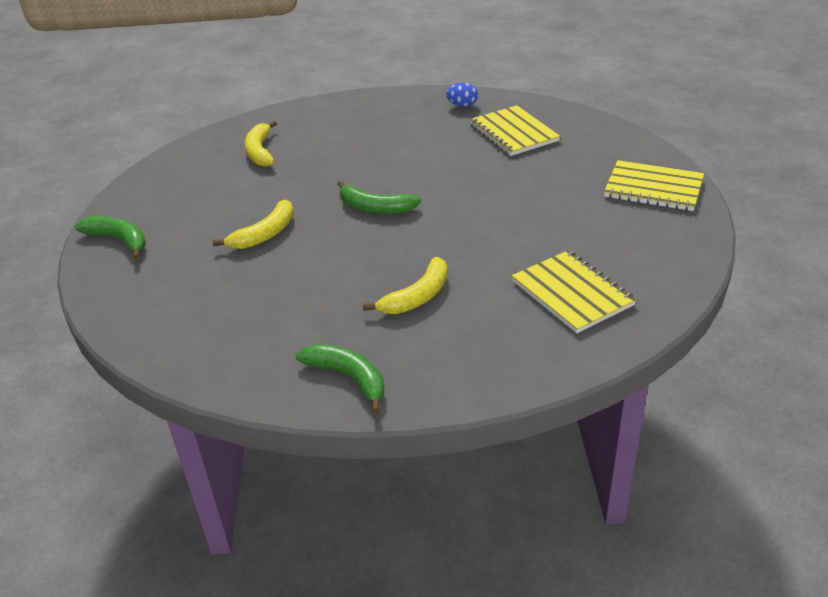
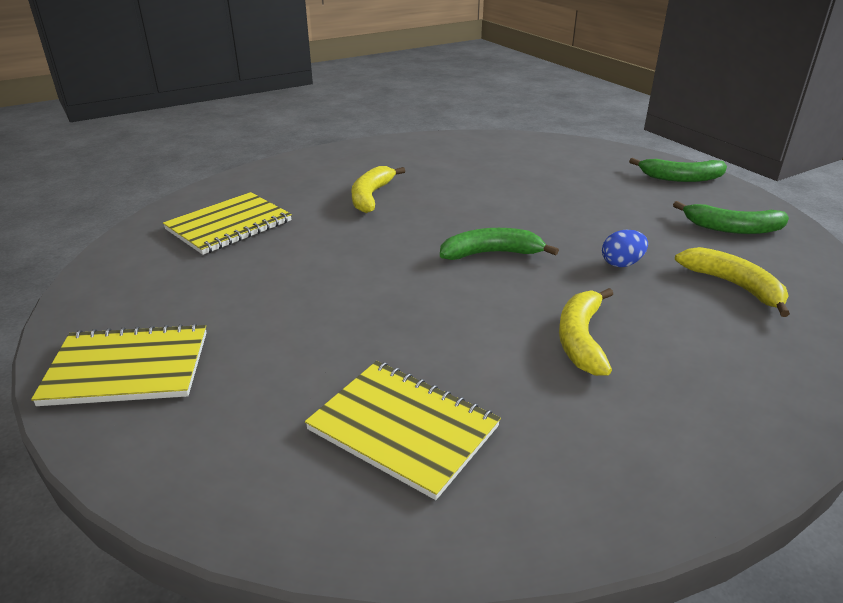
camera: 150 degrees right, 5 degrees down
(265, 234) = (566, 208): yellow banana -> yellow banana (581, 339)
(348, 378) = (380, 152): green banana -> green banana (732, 228)
(462, 105) = (561, 483): blue egg -> blue egg (621, 263)
(572, 293) = (229, 225): yellow notebook -> yellow notebook turned 75 degrees counterclockwise

